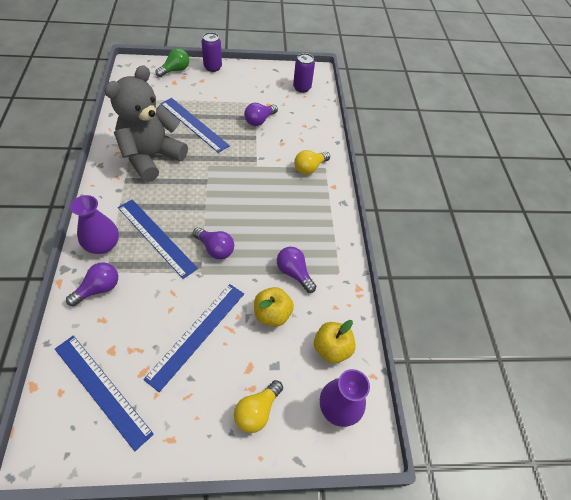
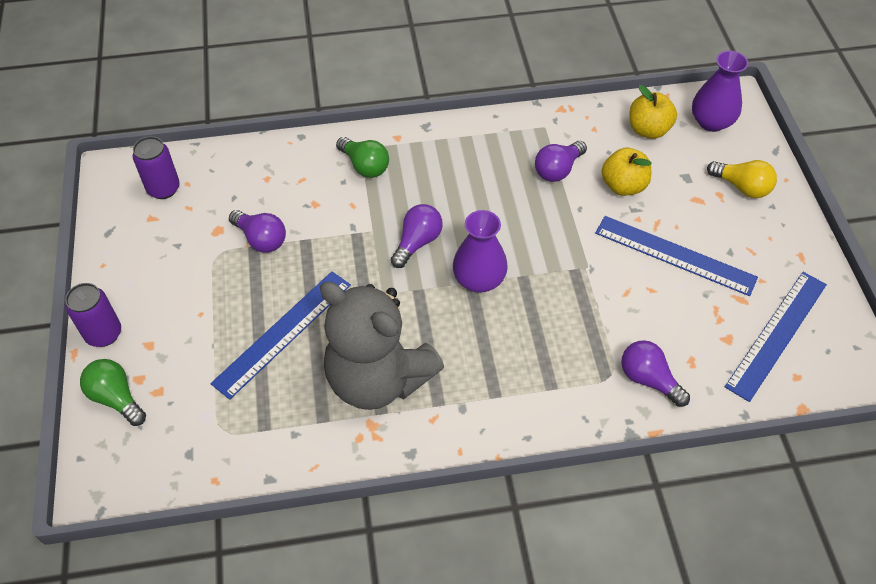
camera: 90 degrees left, 0 degrees up
(103, 245) = (575, 397): purple vase -> purple vase (479, 280)
(156, 237) = (543, 332): blue ruler -> none
(215, 249) = (543, 257): purple light bulb -> purple light bulb (417, 242)
(309, 168) = (365, 166): yellow light bulb -> green light bulb

